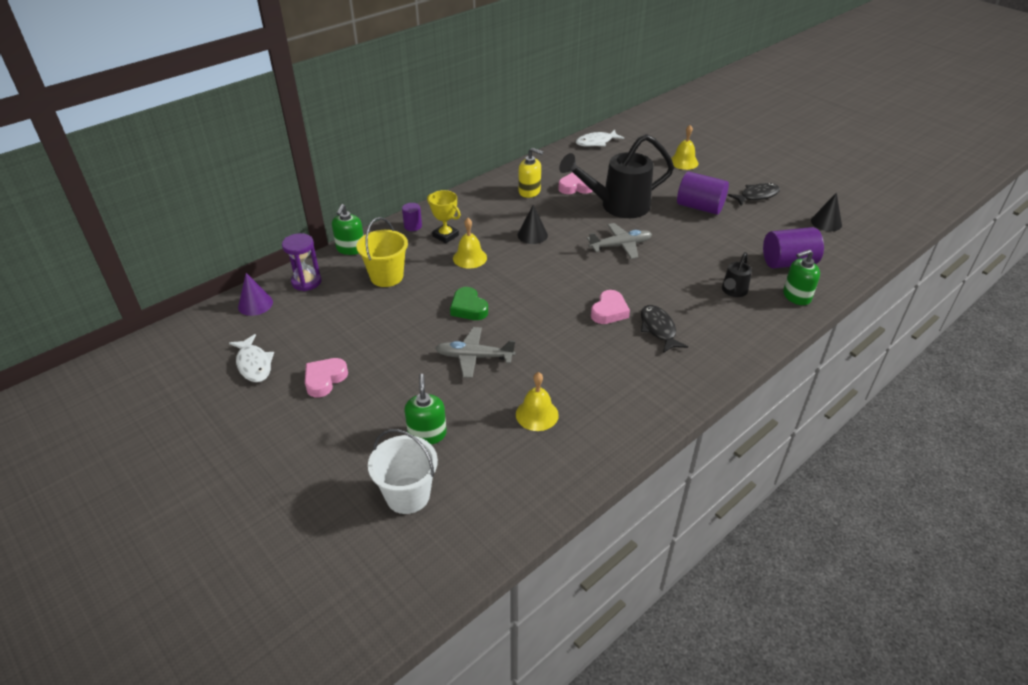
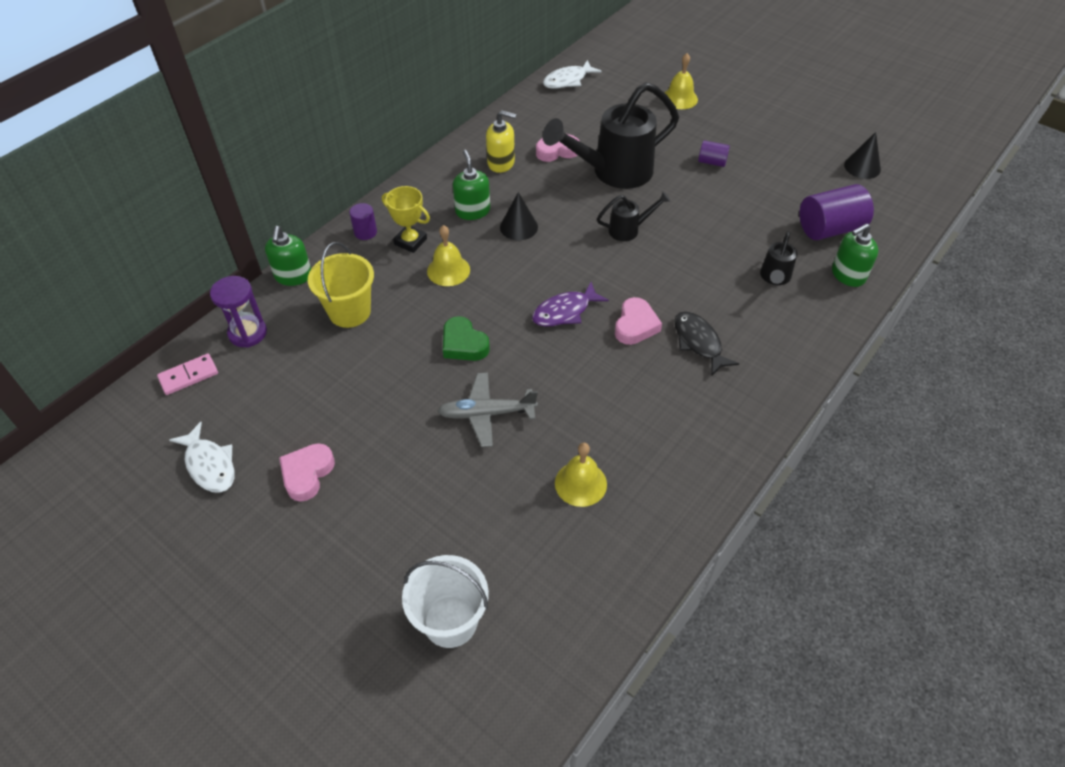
camera: 10 degrees left, 10 degrees up
(255, 304) = (188, 376): purple cone -> pink domino
(427, 434) = (454, 532): green soap dispenser -> green soap dispenser (472, 211)
(554, 295) = (565, 311): none -> purple fish
(620, 246) = (629, 230): grey plane -> black watering can
(699, 207) = (712, 162): purple cylinder -> purple cylinder, size x0.52
(757, 196) = (775, 138): black fish -> none

